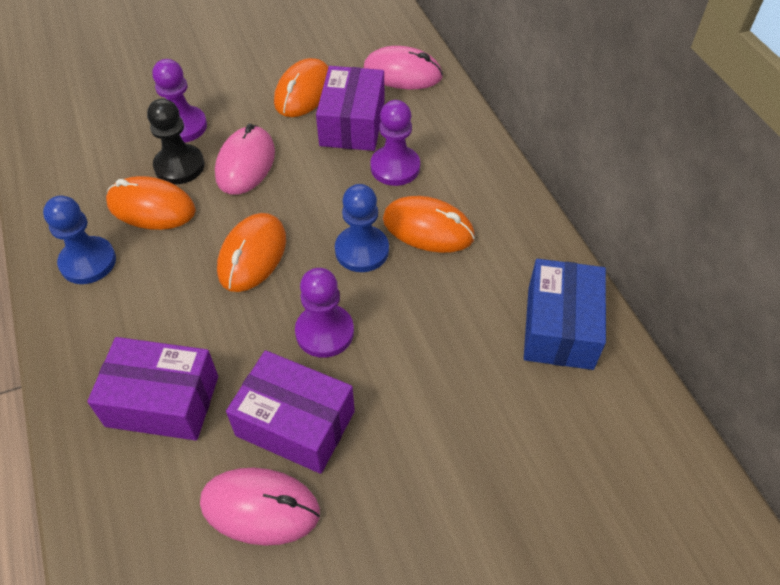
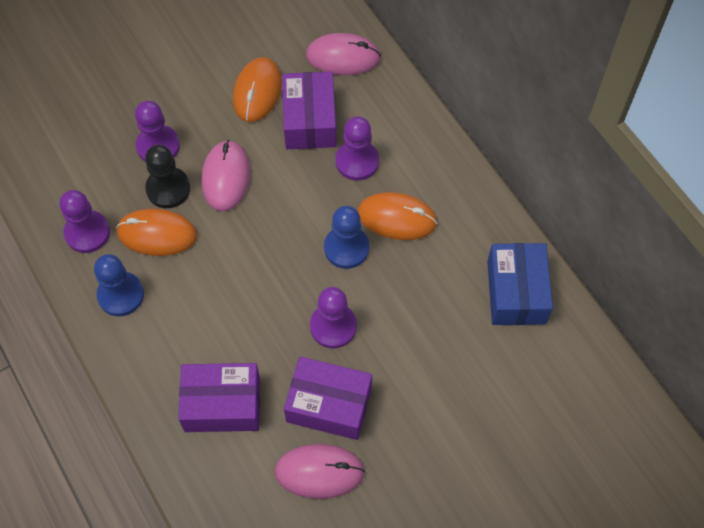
camera: 10 degrees left, 10 degrees up
(76, 195) = (87, 233): none -> purple pawn
(252, 255) = (256, 266): orange mouse -> none

